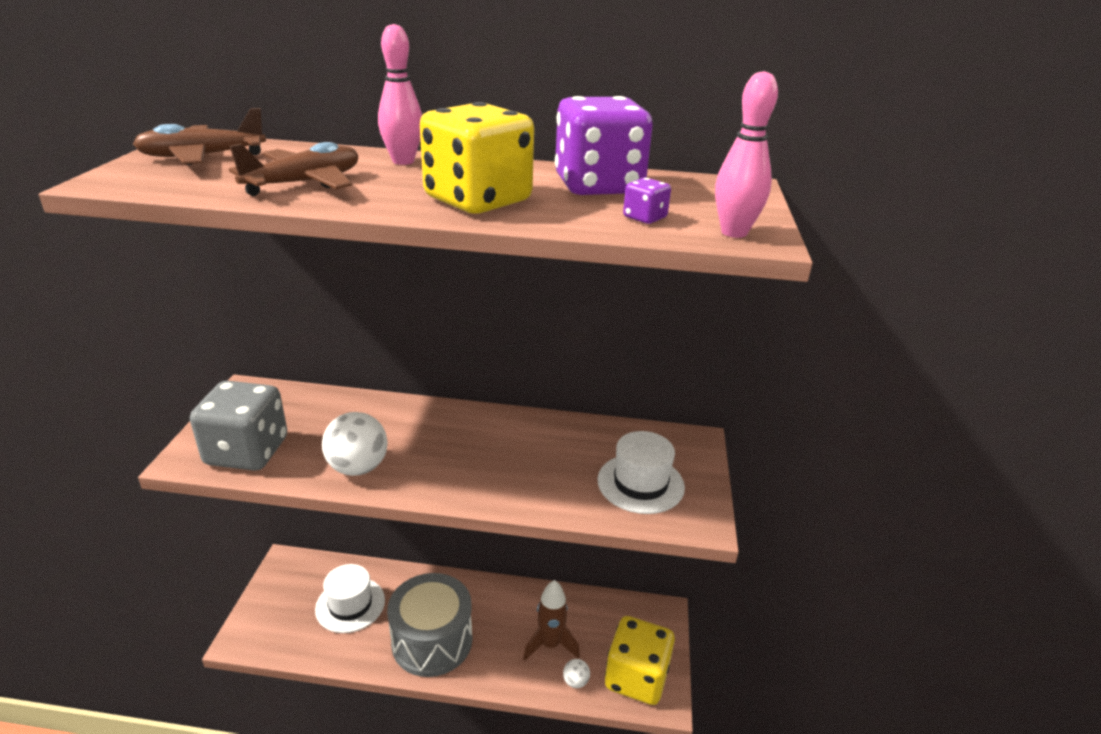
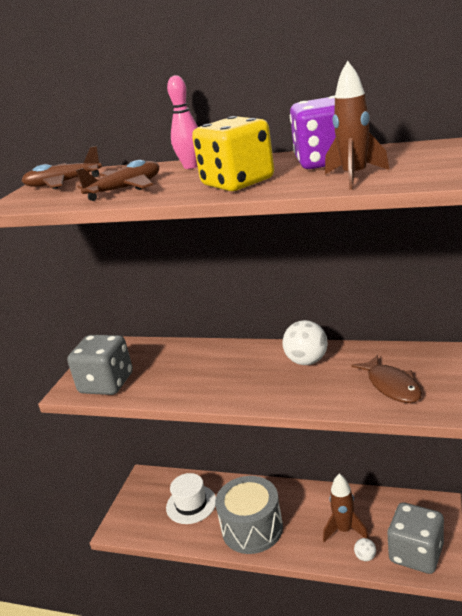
camera: 15 degrees right, 5 degrees down
(358, 468) = (181, 389): white ball -> white ball (307, 361)
(636, 677) = (416, 554): yellow dice -> grey dice
(640, 483) = (391, 386): white hat -> brown fish
(644, 218) = (355, 177): purple dice -> brown rocket
(734, 232) = (420, 177): pink bowling pin -> none

